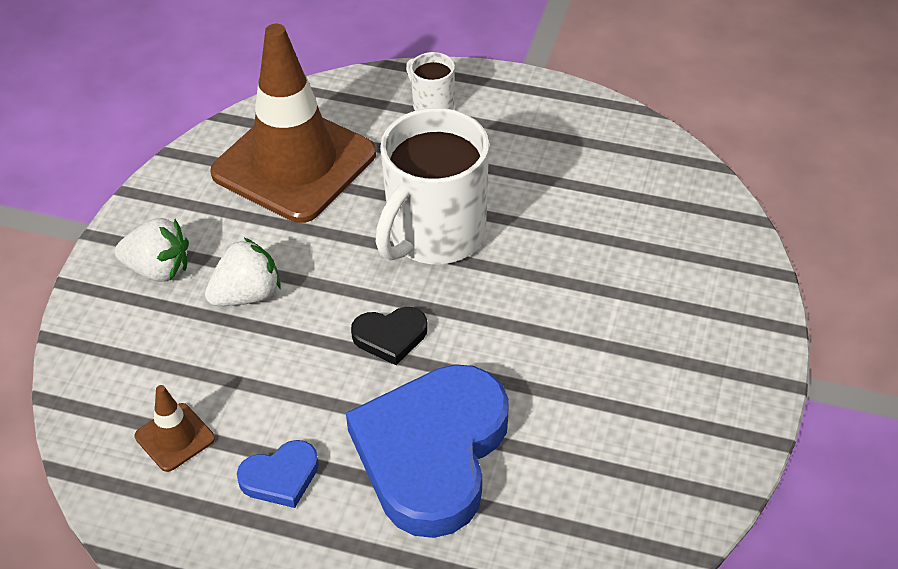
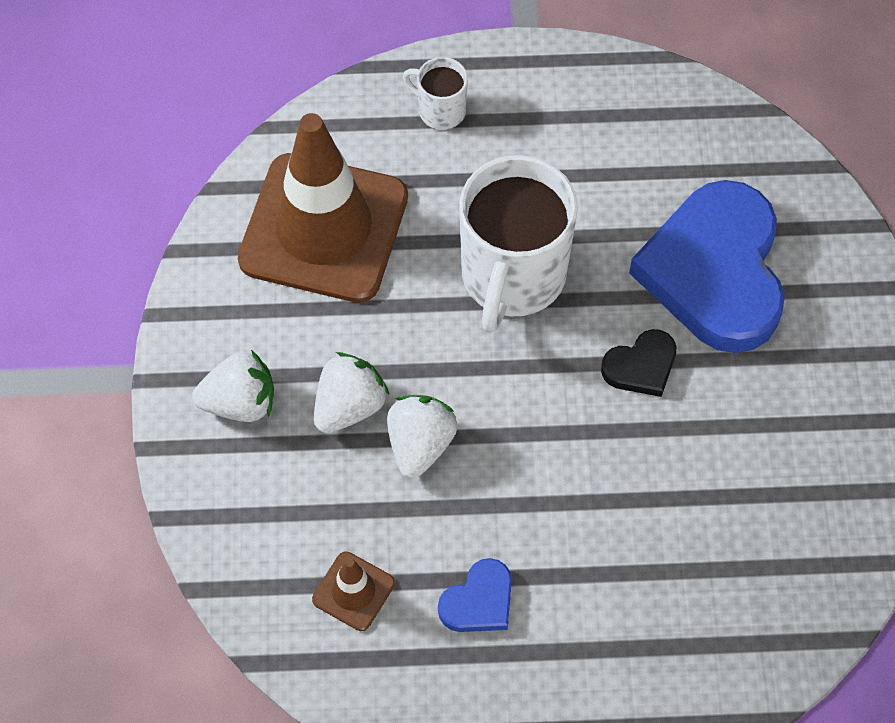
camera: 20 degrees left, 15 degrees up
(292, 339) = (420, 445): none -> white strawberry
(390, 336) = (518, 412): black heart -> black heart (641, 366)
(432, 453) = (614, 529): blue heart -> blue heart (715, 272)

